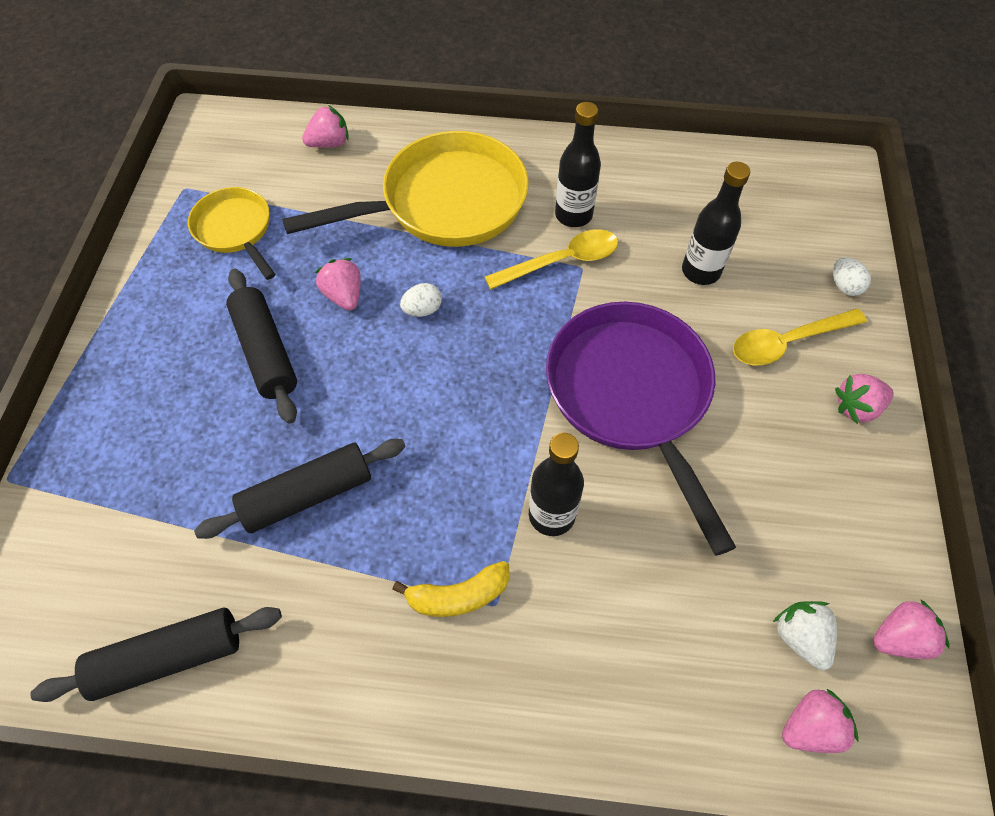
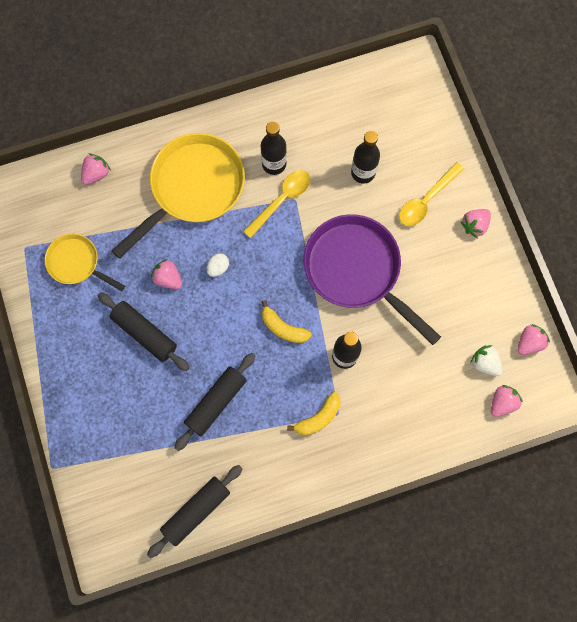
camera: 25 degrees left, 15 degrees up
(474, 430) = (283, 328): none -> yellow banana
(844, 286) = (445, 148): white egg -> none

